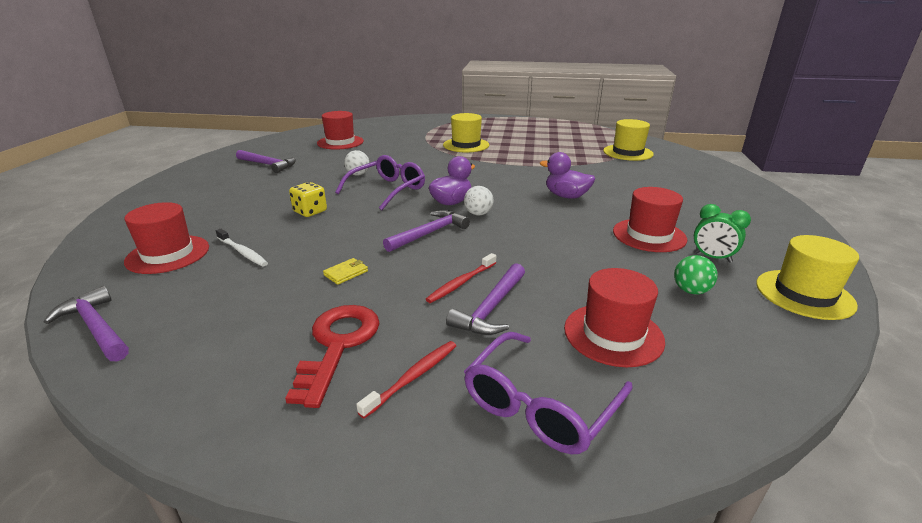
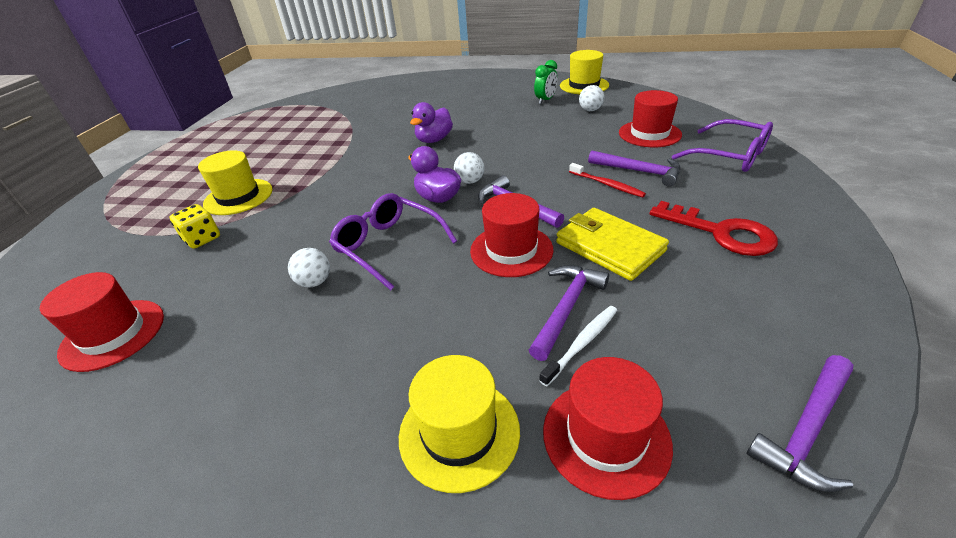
camera: 85 degrees left, 10 degrees up
(268, 165) = (194, 424): purple hammer -> purple hammer (567, 308)
(310, 211) = (452, 306): yellow dice -> yellow dice (202, 239)
(338, 344) = (721, 233): red key -> red key turned 150 degrees counterclockwise
(346, 273) = (609, 247): yellow wallet -> yellow wallet, size x2.35
(413, 377) = (735, 196): red toothbrush -> none
(628, 152) = (331, 109): yellow hat -> yellow hat (459, 432)
(649, 235) = (513, 115): red hat -> red hat (511, 250)
(690, 291) = (590, 110): green ball -> white ball

